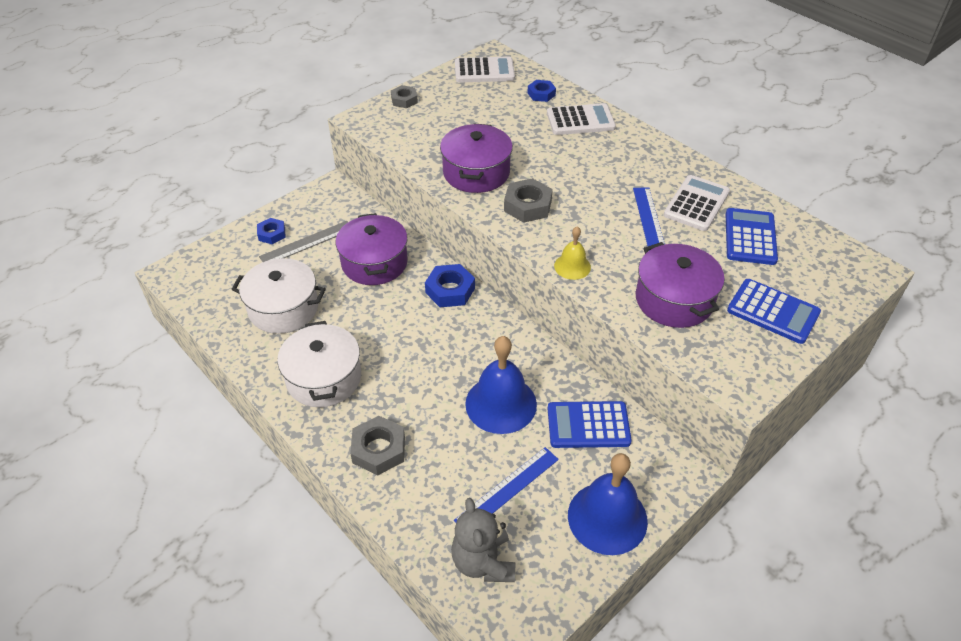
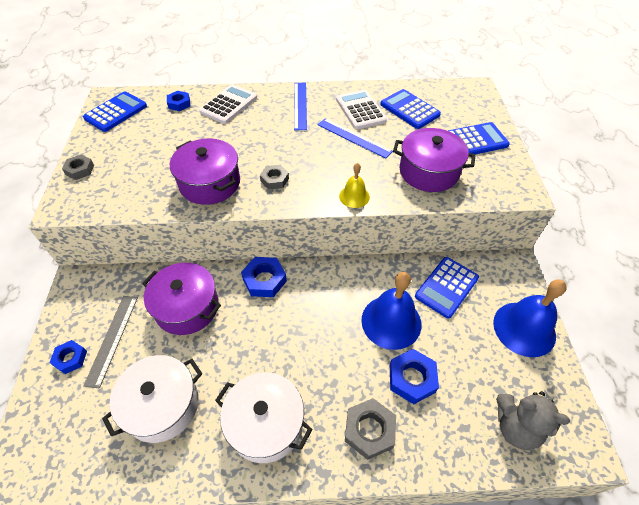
camera: 50 degrees left, 5 degrees up
(456, 453) = (412, 378): none -> blue nut
(484, 71) = (116, 112): white calculator -> blue calculator
(507, 489) = (465, 369): blue ruler -> blue ruler (300, 105)
(527, 206) = (274, 180): grey nut -> grey nut, size x0.64

